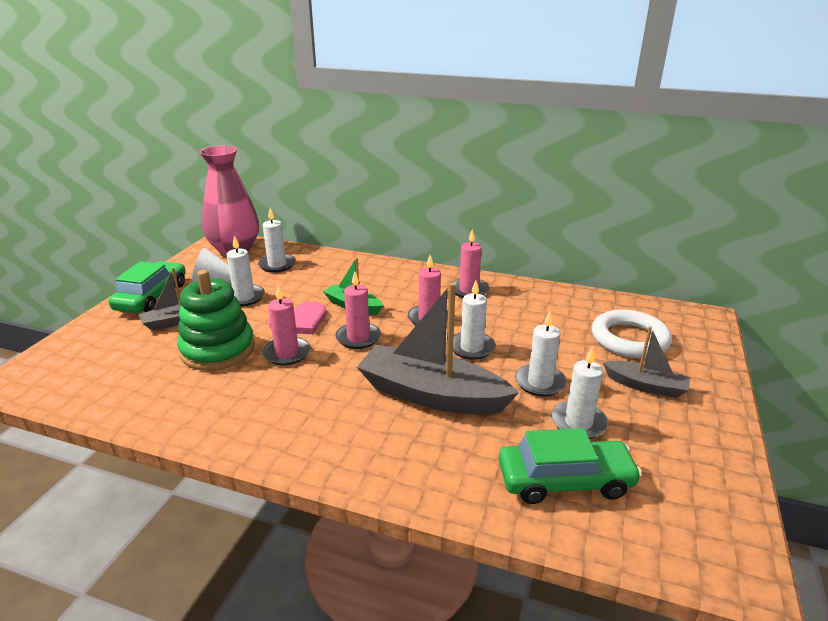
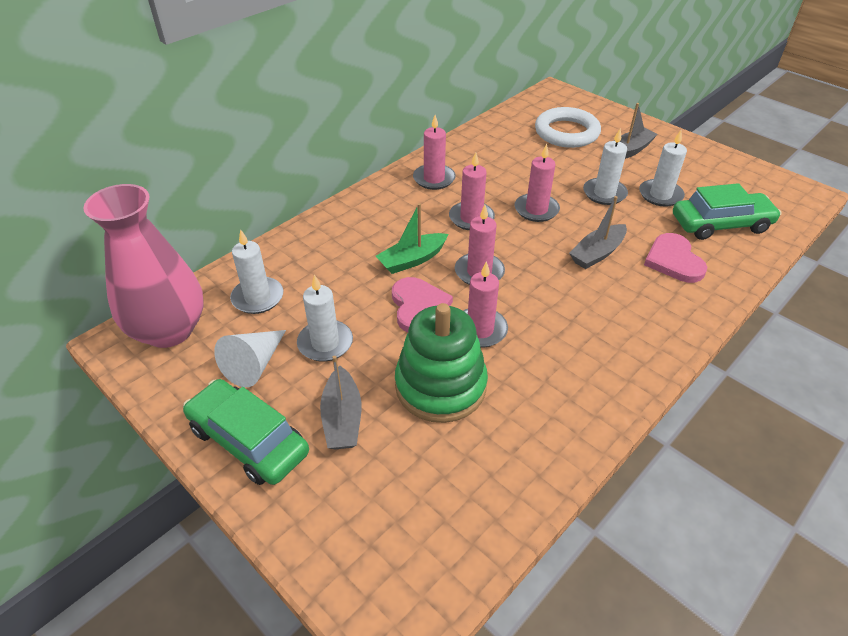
camera: 65 degrees left, 15 degrees up
(431, 395) = (597, 253): grey boat -> grey boat, size x0.53
(459, 449) = (673, 260): none -> pink heart
(471, 347) = (536, 210): white candle -> pink candle
(565, 480) = (720, 224): green car -> green car turned 60 degrees clockwise

